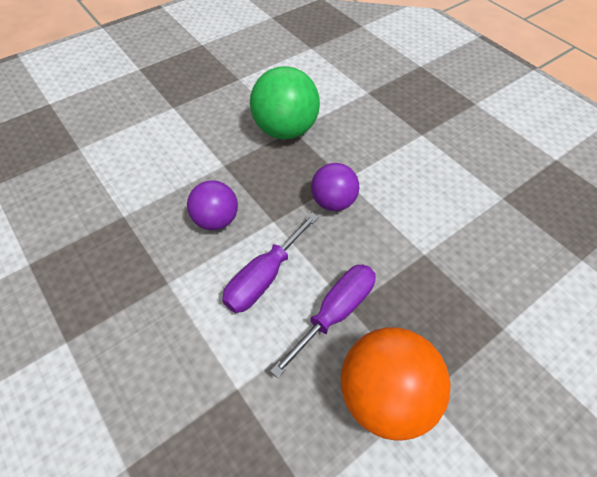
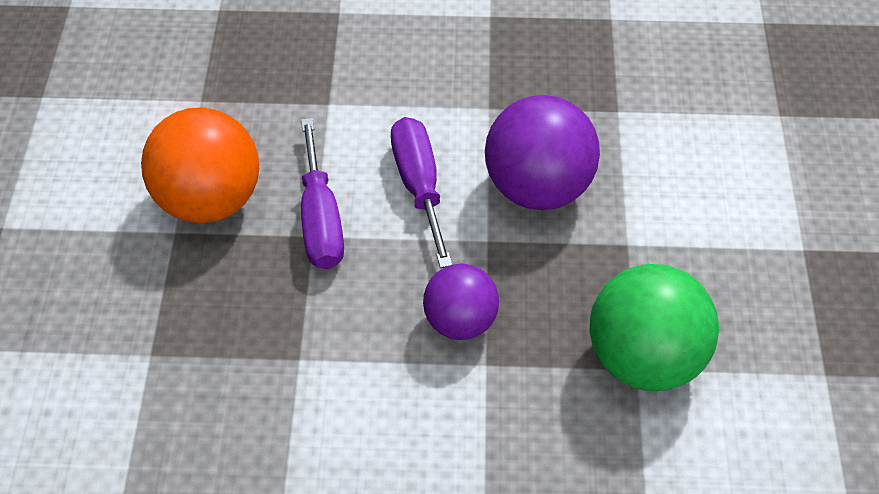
camera: 130 degrees right, 0 degrees up
(216, 220) = (537, 187): purple ball -> purple ball, size x1.61

